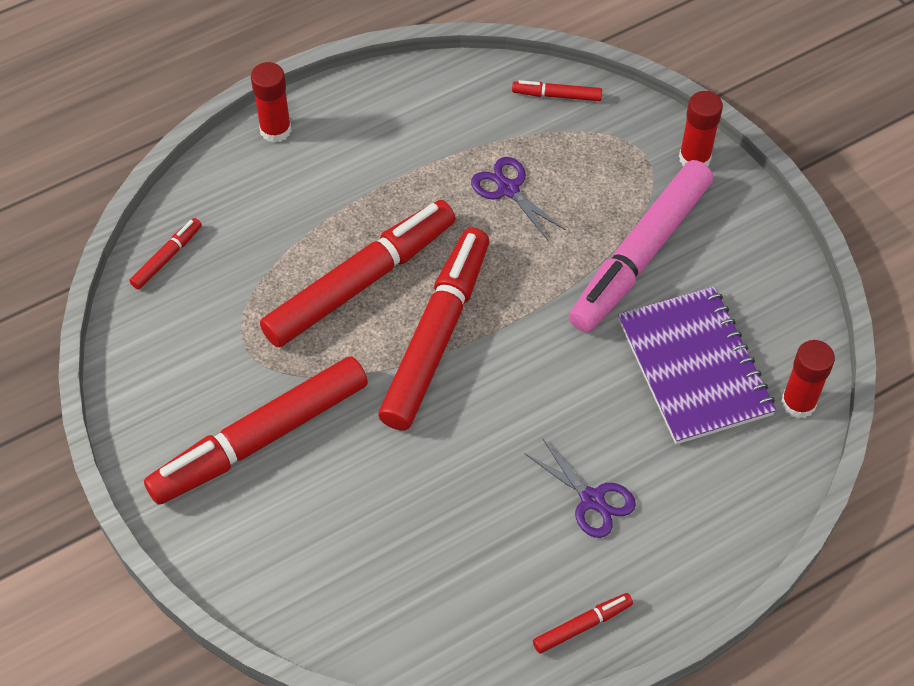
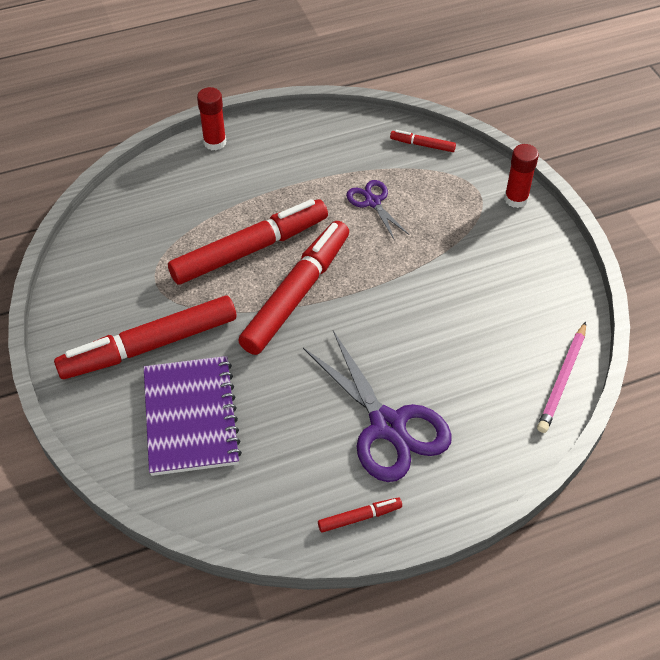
camera: 10 degrees right, 5 degrees down
(167, 257) = (116, 215): red marker -> none
(592, 499) = (388, 426): purple scissors -> purple scissors, size x1.93
(640, 255) = (461, 259): pink marker -> none
(694, 367) = (487, 343): purple notebook -> purple notebook (191, 417)
(798, 403) = (562, 380): red glue stick -> pink pencil

